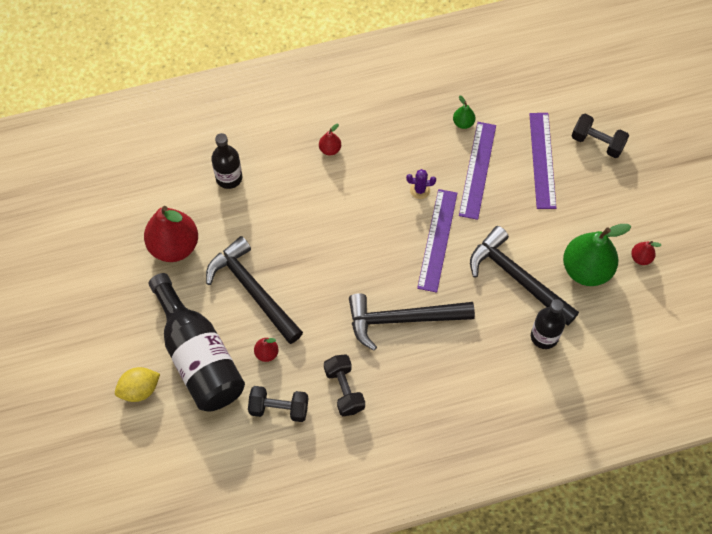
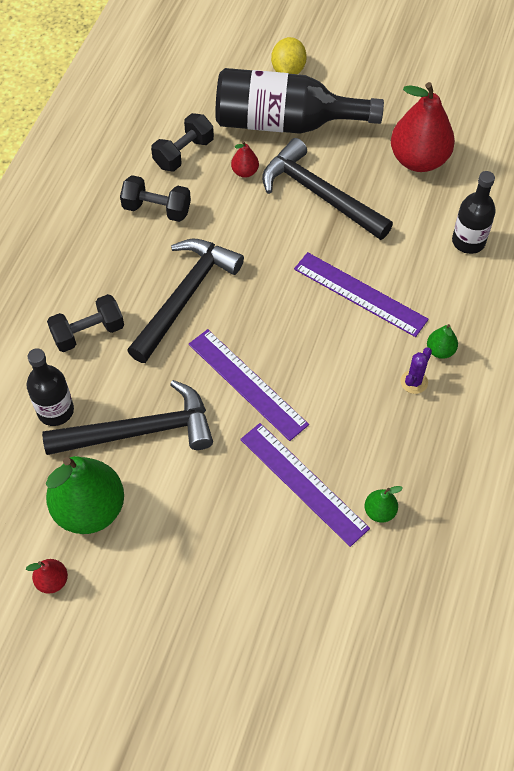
camera: 125 degrees right, 5 degrees down
(253, 290) = (319, 195): black hammer -> black hammer turned 135 degrees counterclockwise
(330, 149) = (440, 350): red pear -> green pear
(420, 190) = (322, 406): purple cactus -> purple cactus (414, 382)
(542, 160) = (262, 566): purple ruler -> purple ruler (360, 294)
(597, 142) = (238, 653): black dumbbell -> black dumbbell (88, 333)

